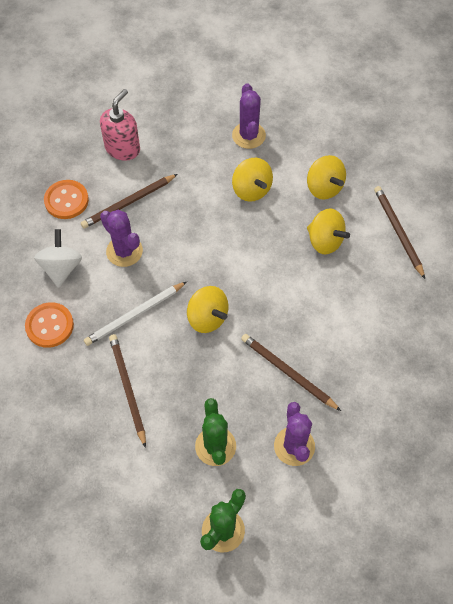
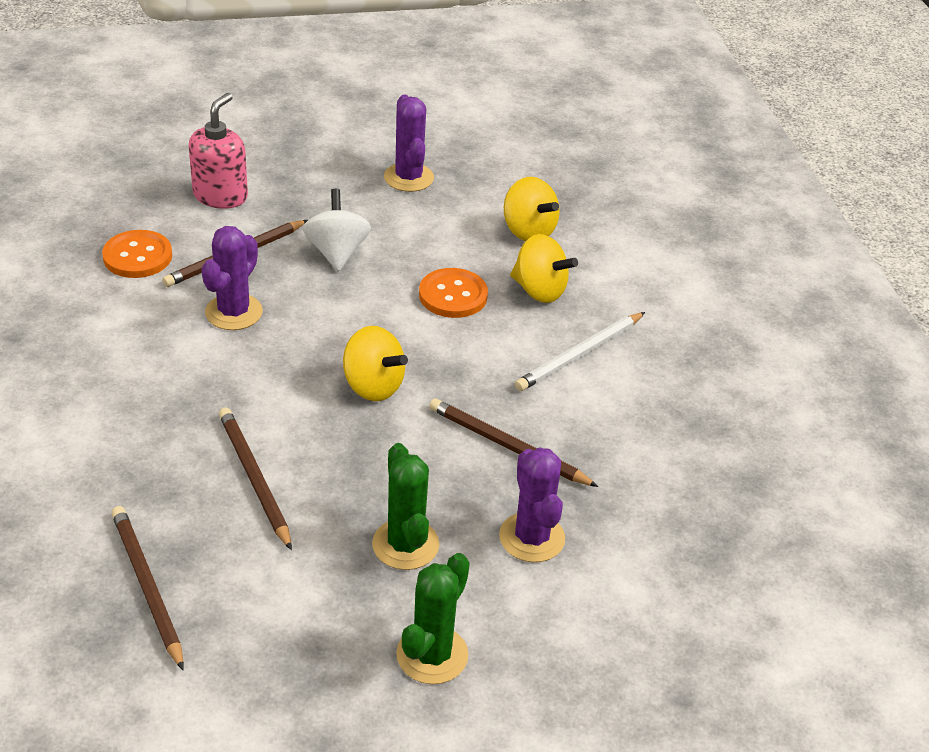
camera: 10 degrees left, 20 degrees down
(49, 326) = (120, 406): orange button -> orange button (453, 295)
(61, 268) = (135, 335): white spinning top -> white spinning top (337, 252)
(124, 251) = (234, 312): purple cactus -> purple cactus turned 75 degrees clockwise
(135, 315) = (257, 387): white pencil -> white pencil (580, 354)
(251, 190) = (421, 237): yellow spinning top -> none
(398, 232) = (645, 276): brown pencil -> brown pencil (147, 586)

